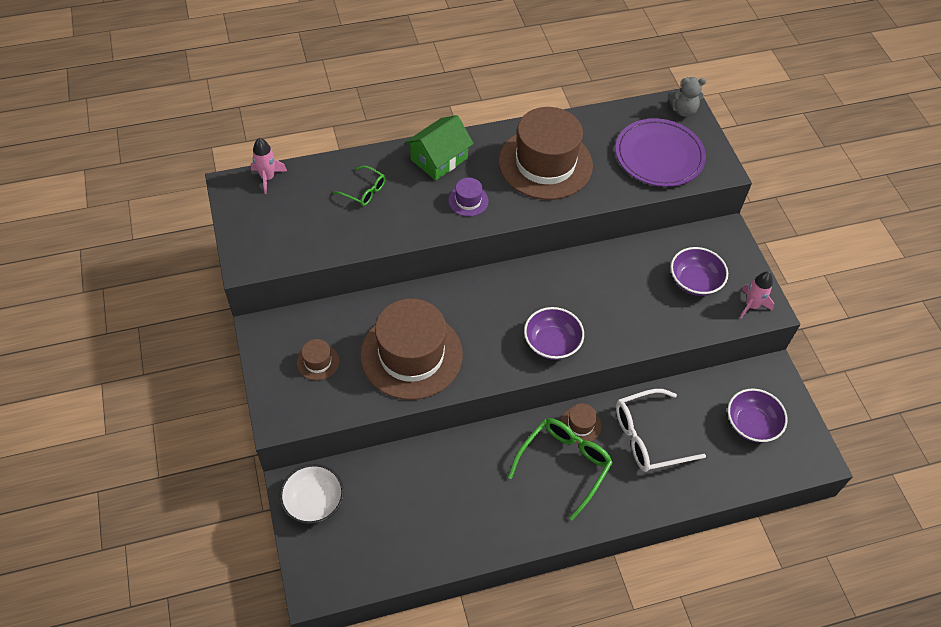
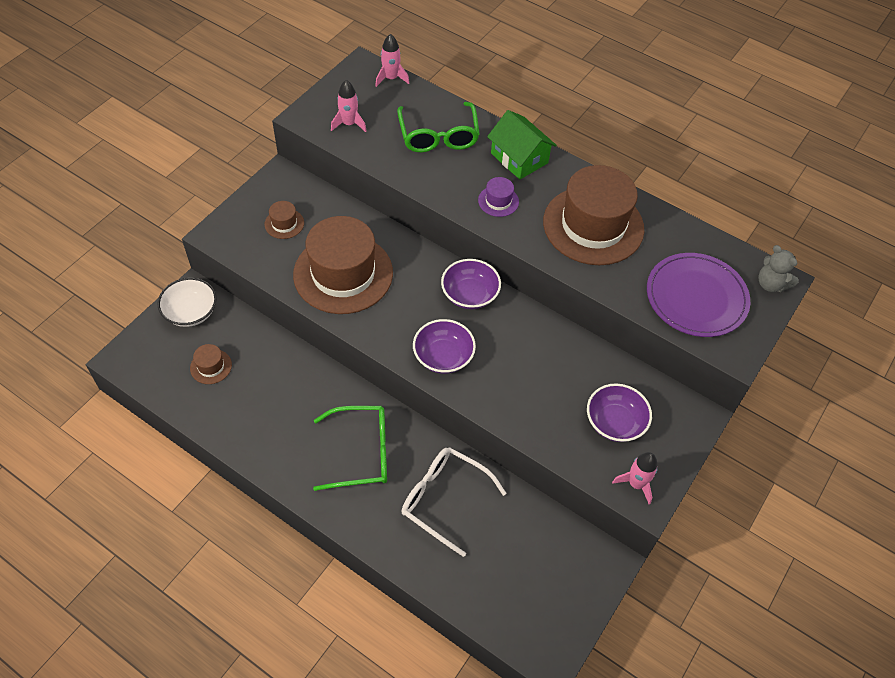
camera: 50 degrees right, 0 degrees up
(288, 238) = (349, 124): none -> pink rocket
(364, 191) = (438, 136): green glasses -> green glasses, size x1.81
(439, 159) = (519, 158): green house -> green house turned 45 degrees clockwise
(580, 425) = (409, 441): brown hat -> brown hat (211, 366)
(751, 424) = (535, 576): purple bowl -> purple bowl (470, 294)

